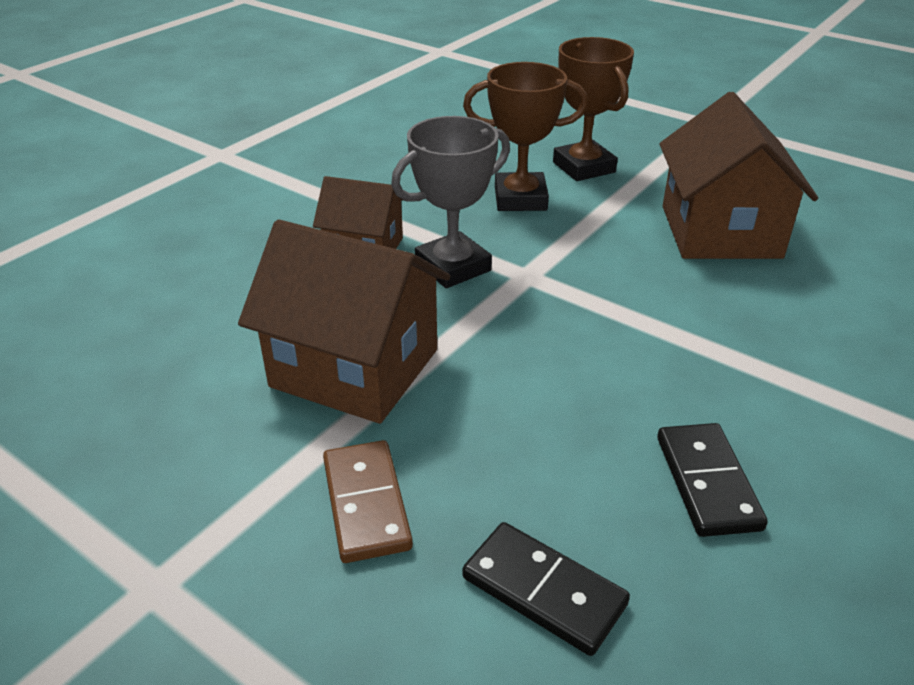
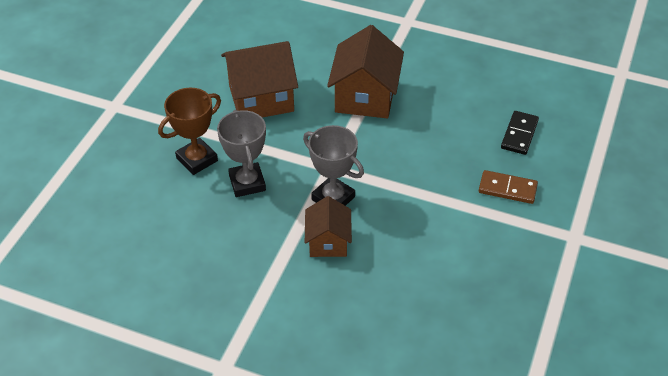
camera: 105 degrees left, 10 degrees up
(355, 368) = (432, 215): brown house -> brown house (365, 96)
(366, 504) = (507, 189): brown domino -> brown domino turned 45 degrees clockwise
(520, 199) = (247, 183): brown trophy -> grey trophy
(707, 482) = (449, 98): black domino -> none

